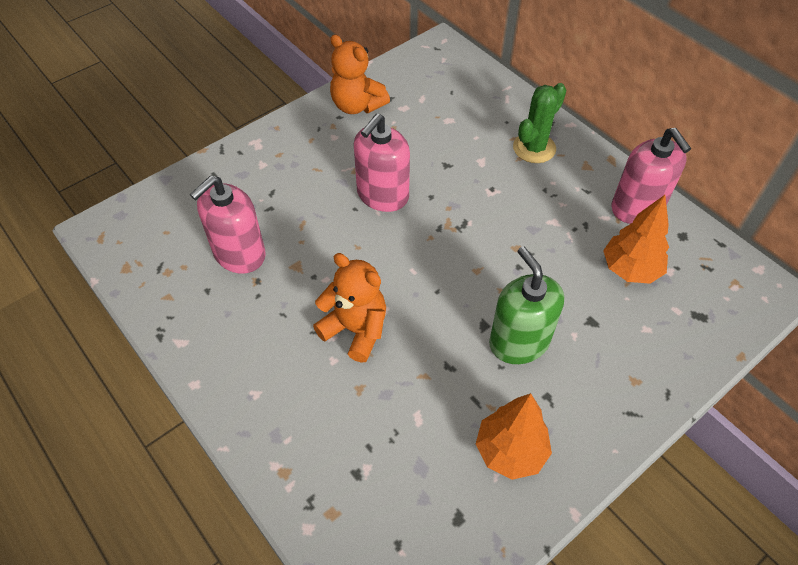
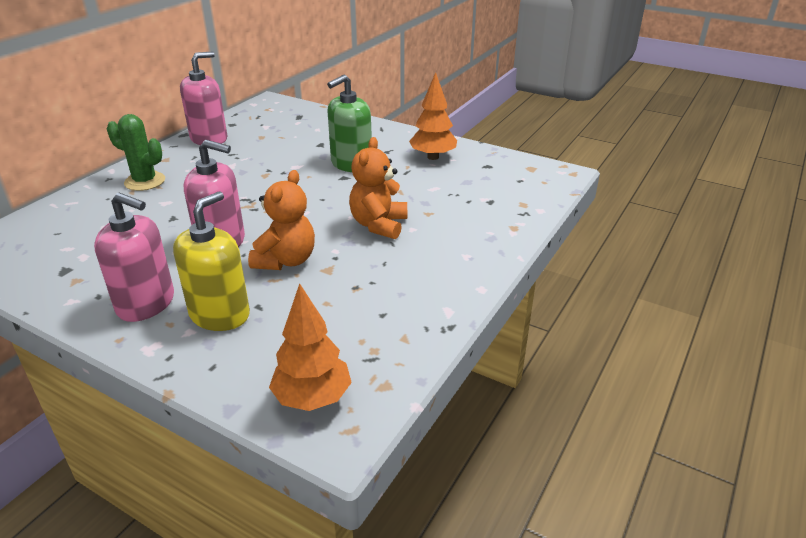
camera: 110 degrees left, 20 degrees down
(239, 254) = (328, 307): pink soap dispenser -> pink soap dispenser (146, 303)
(272, 183) = (220, 314): none -> yellow soap dispenser
(357, 105) = (77, 287): orange teddy bear -> orange teddy bear (286, 260)
(630, 269) = (270, 137): orange tree -> orange tree (313, 398)

